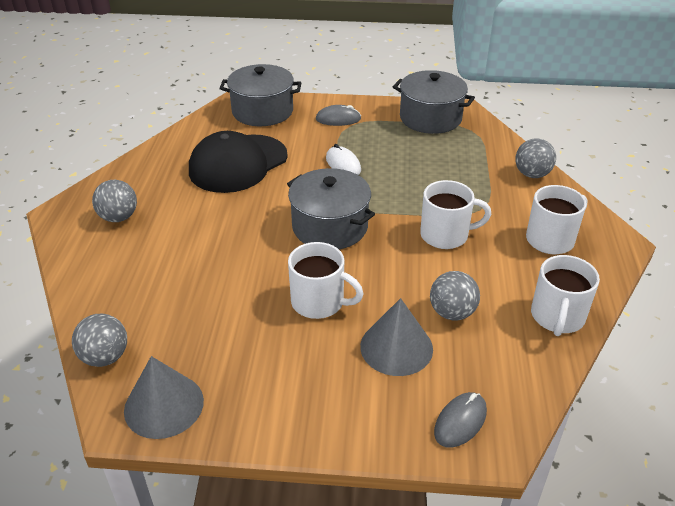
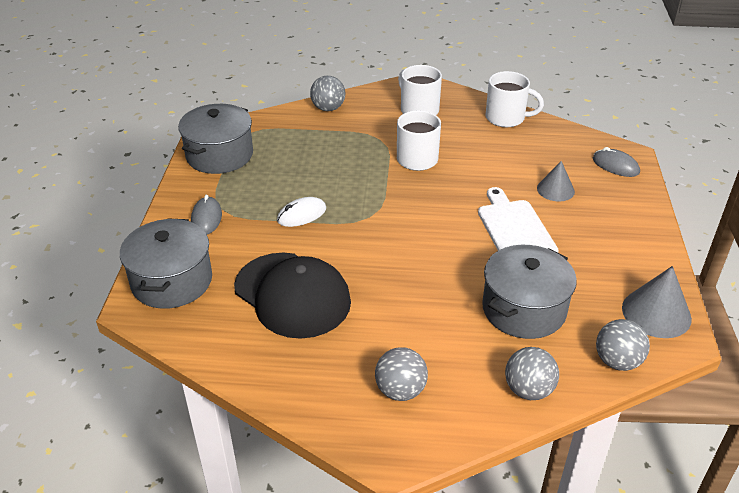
camera: 90 degrees left, 0 degrees up
(319, 302) = (514, 229): white mug -> white cutting board
(330, 227) = (409, 223): grey pot -> grey pot (524, 309)
(396, 347) = (555, 190): grey cone -> grey cone, size x0.66
(452, 312) = (512, 162): grey ball -> grey ball (528, 390)

